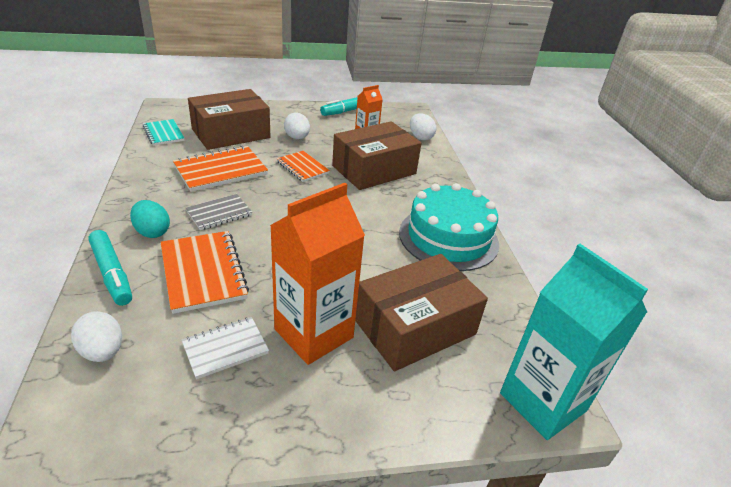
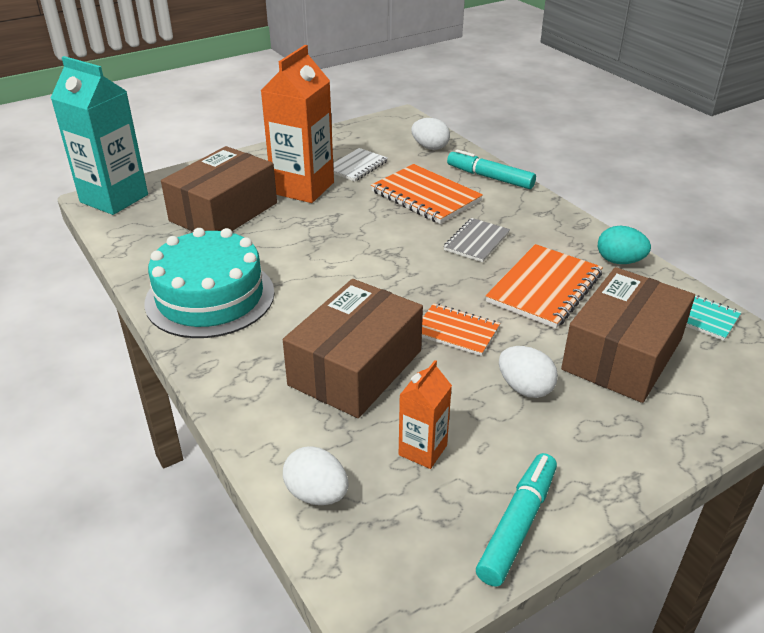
camera: 160 degrees right, 0 degrees up
(152, 232) = (508, 209): turquoise egg -> turquoise egg (619, 261)

